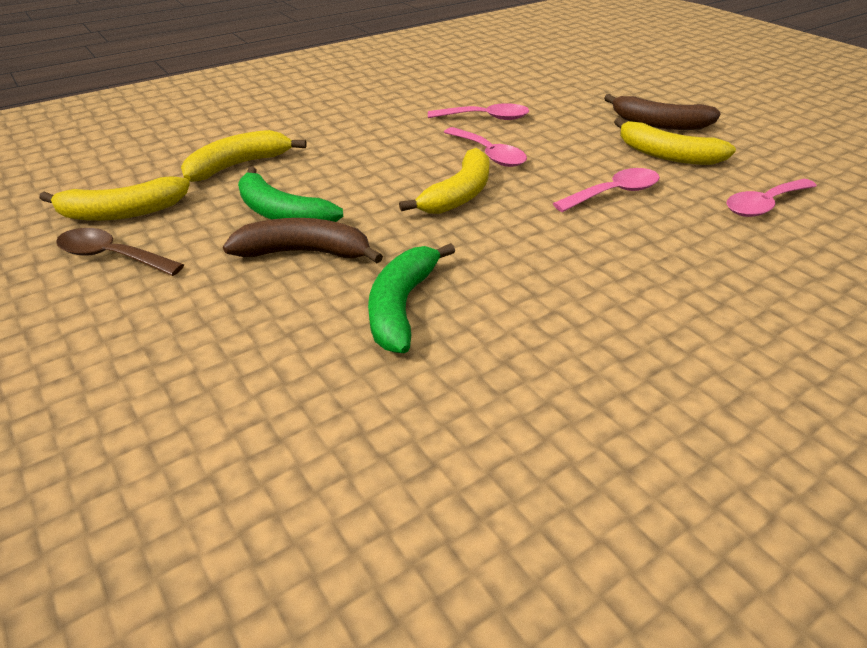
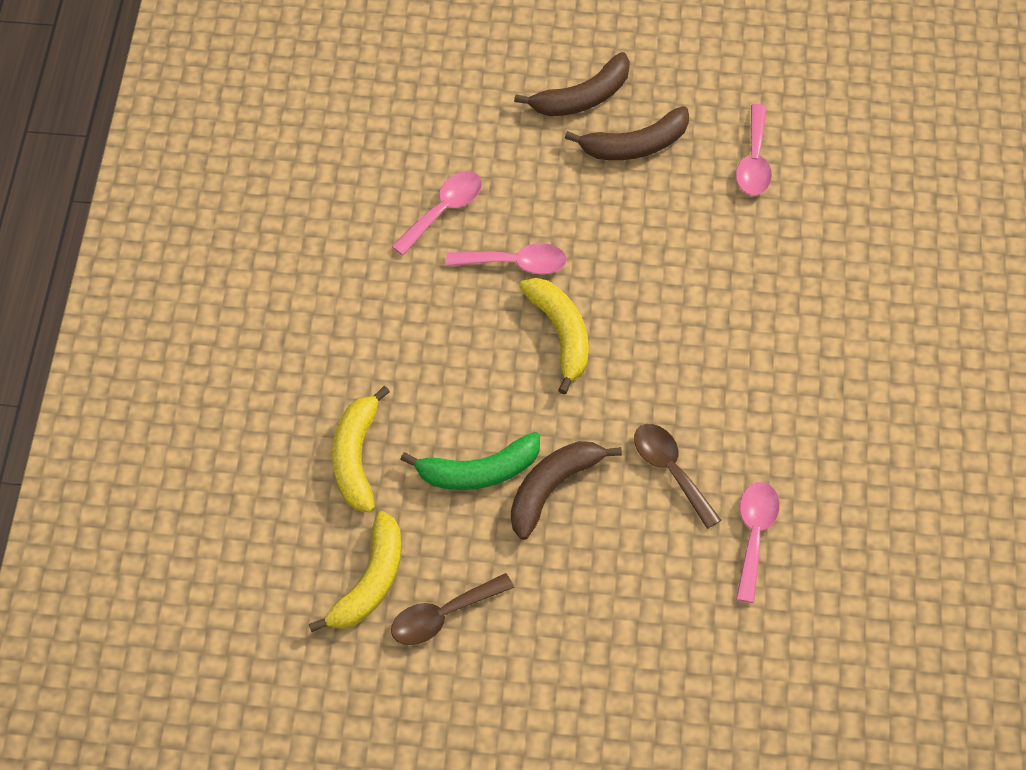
camera: 50 degrees left, 20 degrees up
(402, 306) = (671, 471): green banana -> brown spoon
(614, 193) = (654, 235): pink spoon -> pink spoon (754, 535)
(667, 155) = (635, 145): yellow banana -> brown banana

